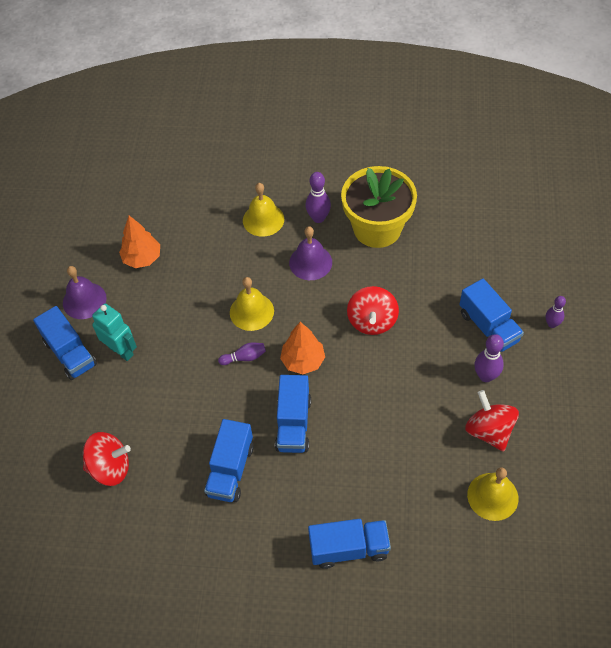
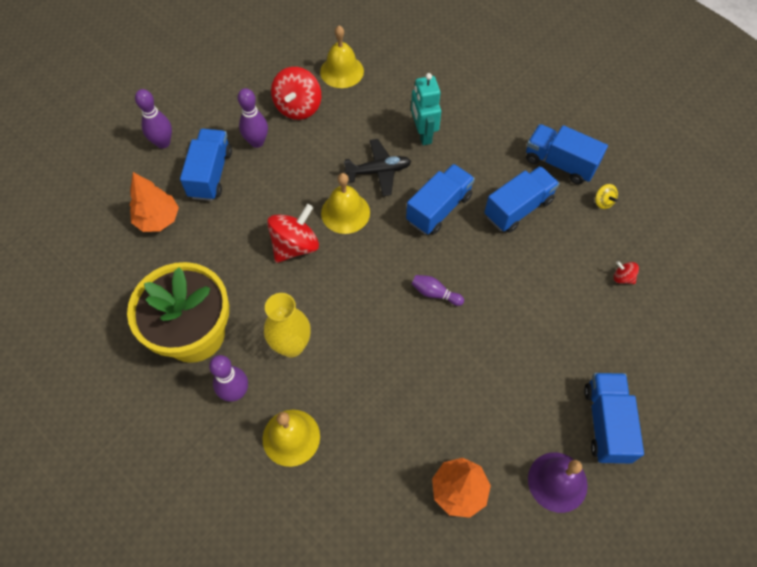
camera: 145 degrees left, 5 degrees up
(110, 468) = (622, 278): red spinning top -> red spinning top, size x0.47
(121, 350) = (550, 387): turquoise robot -> turquoise robot (423, 134)
(163, 529) = (603, 202): none -> yellow spinning top
(251, 311) = (392, 335): yellow bell -> yellow bell (345, 212)
(303, 361) = (386, 254): orange tree -> orange tree (158, 219)
(310, 262) = (291, 346): purple bell -> yellow vase
(349, 548) = (470, 104): blue truck -> blue truck (560, 163)
(368, 421) = (378, 171): none -> black plane
(552, 324) = (163, 143): purple bowling pin -> purple bowling pin, size x1.51

